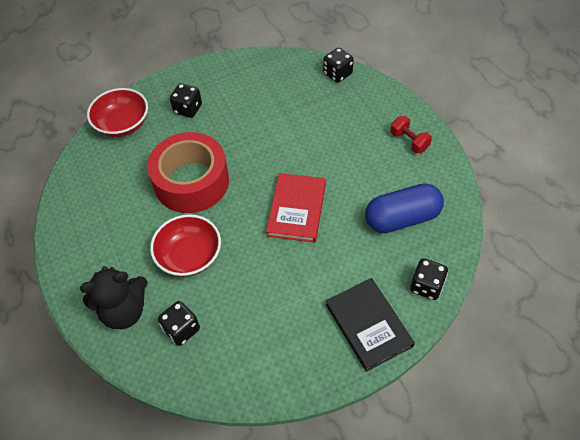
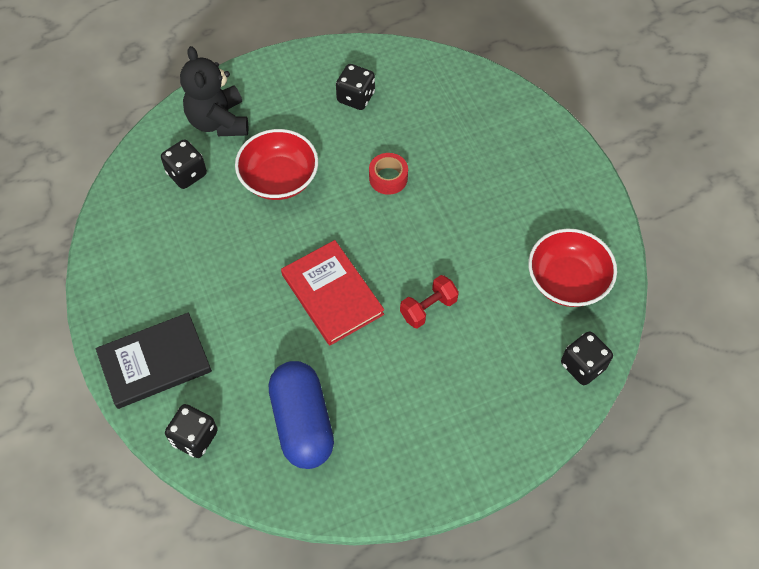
camera: 90 degrees right, 5 degrees up
(122, 124) = (489, 101): red bowl -> red bowl (567, 280)
(188, 109) = (513, 171): black dice -> black dice (356, 97)
(191, 182) = (388, 178): red tape -> red tape, size x0.41
(296, 209) = (332, 294): red book -> red book turned 45 degrees clockwise
(409, 141) = (439, 453): red dumbbell -> red dumbbell (428, 308)

